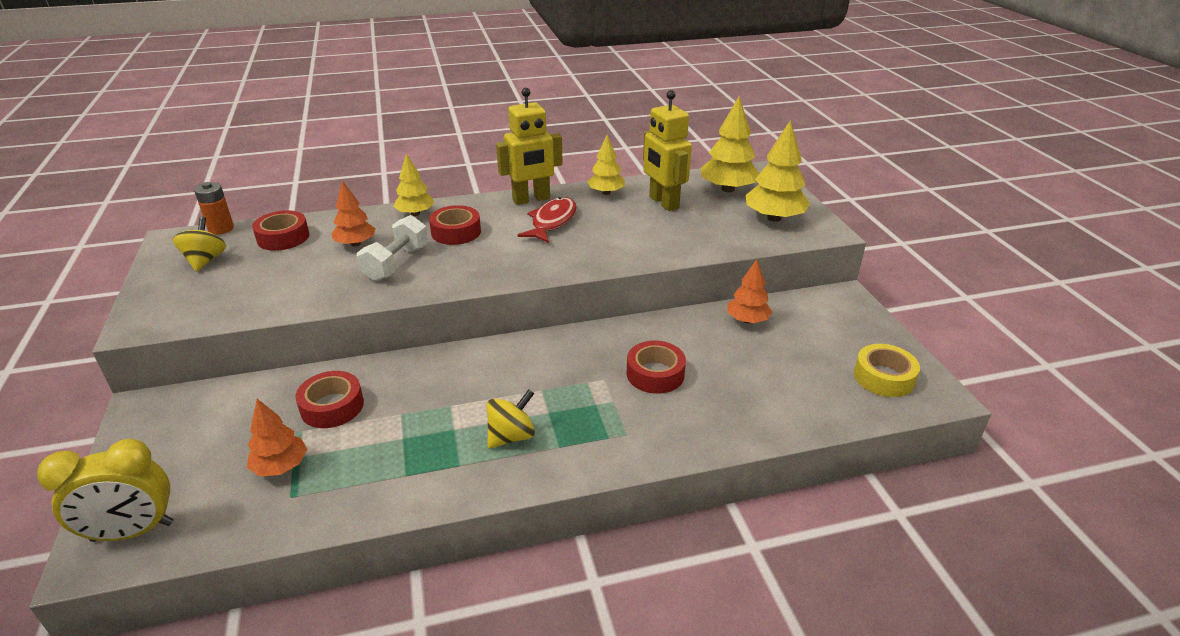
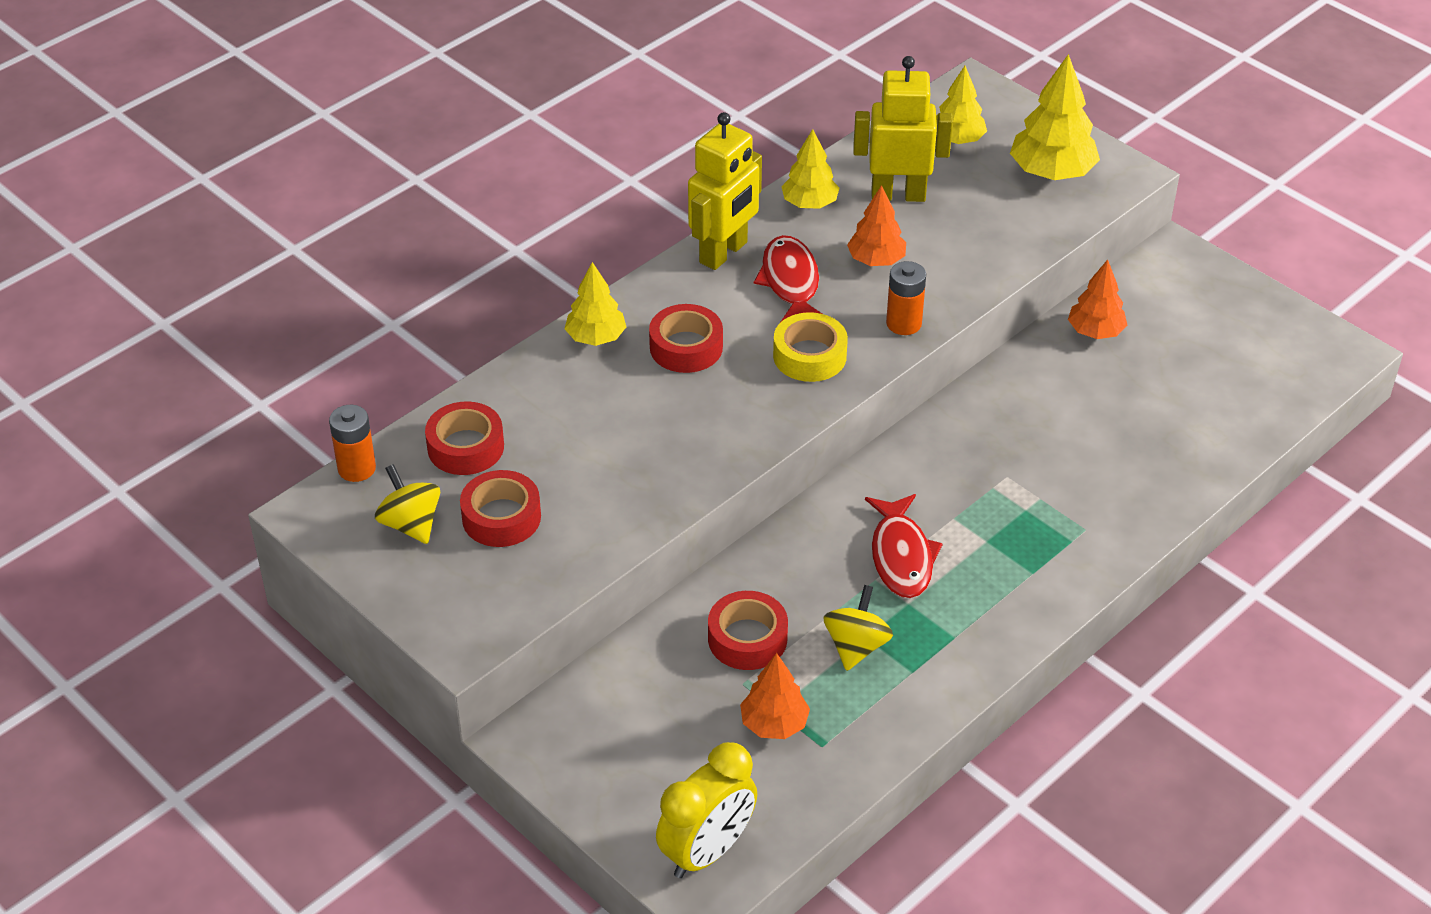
camera: 30 degrees left, 10 degrees up
(356, 244) = (577, 418): orange tree -> orange tree (876, 260)
(396, 263) = (668, 426): white dumbbell -> none
(482, 398) = (901, 556): none -> red fish
(511, 436) = (975, 584): yellow spinning top -> yellow spinning top (856, 646)
(596, 260) = (903, 323): none -> orange battery
(655, 374) = (1055, 446): red tape -> red tape (501, 517)
(663, 202) = (898, 195): yellow robot -> yellow robot turned 150 degrees clockwise
(727, 189) = (957, 139): yellow tree -> yellow tree, size x0.64
(883, 377) = (1283, 351): yellow tape -> yellow tape (809, 356)

